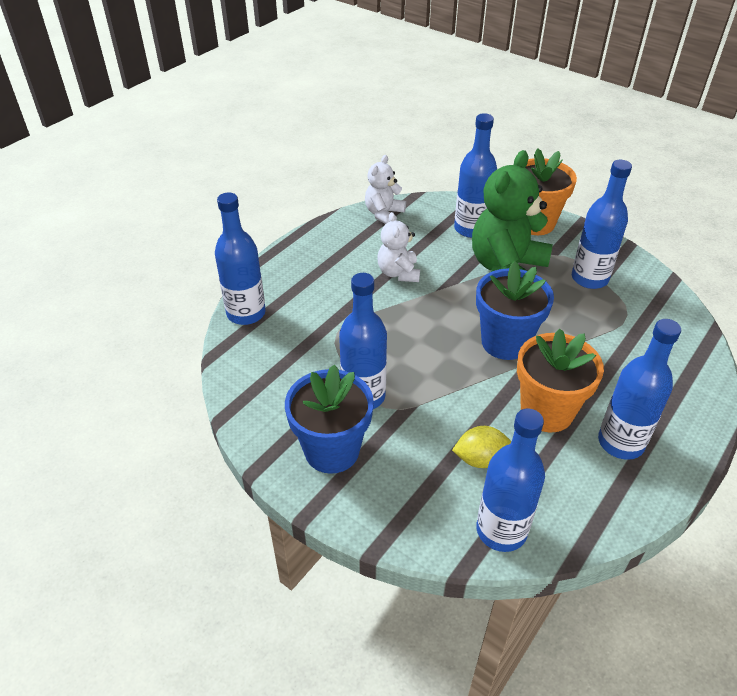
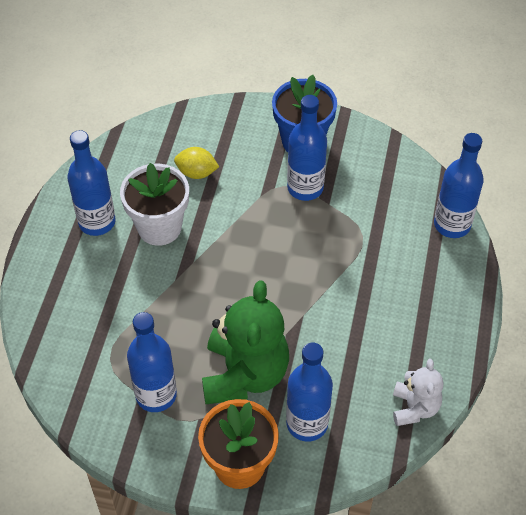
camera: 155 degrees right, 10 degrees up
(398, 273) = (349, 325): white teddy bear -> none
(480, 459) = (196, 173): yellow lemon -> yellow lemon turned 45 degrees clockwise
(501, 530) = (166, 133): blue bottle -> none
(505, 342) = (214, 281): blue flower pot -> none
(546, 411) = (159, 227): orange flower pot -> white flower pot

